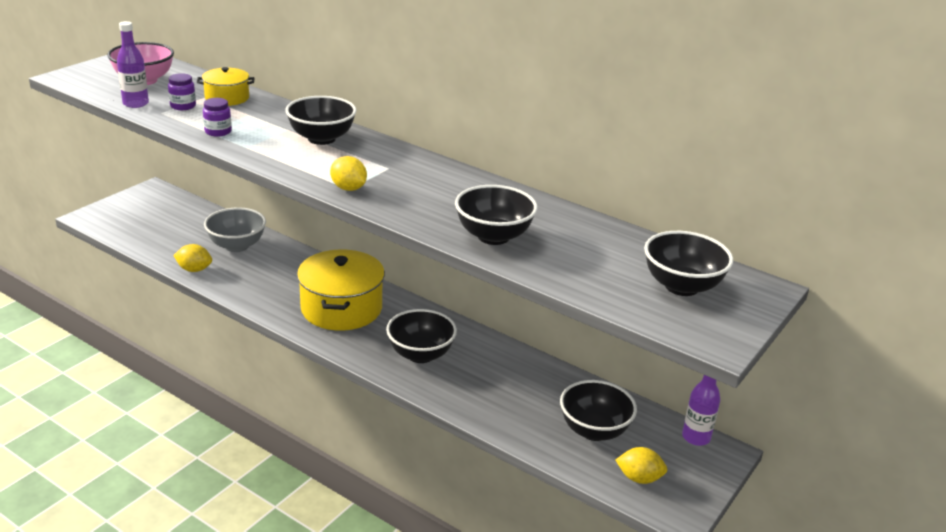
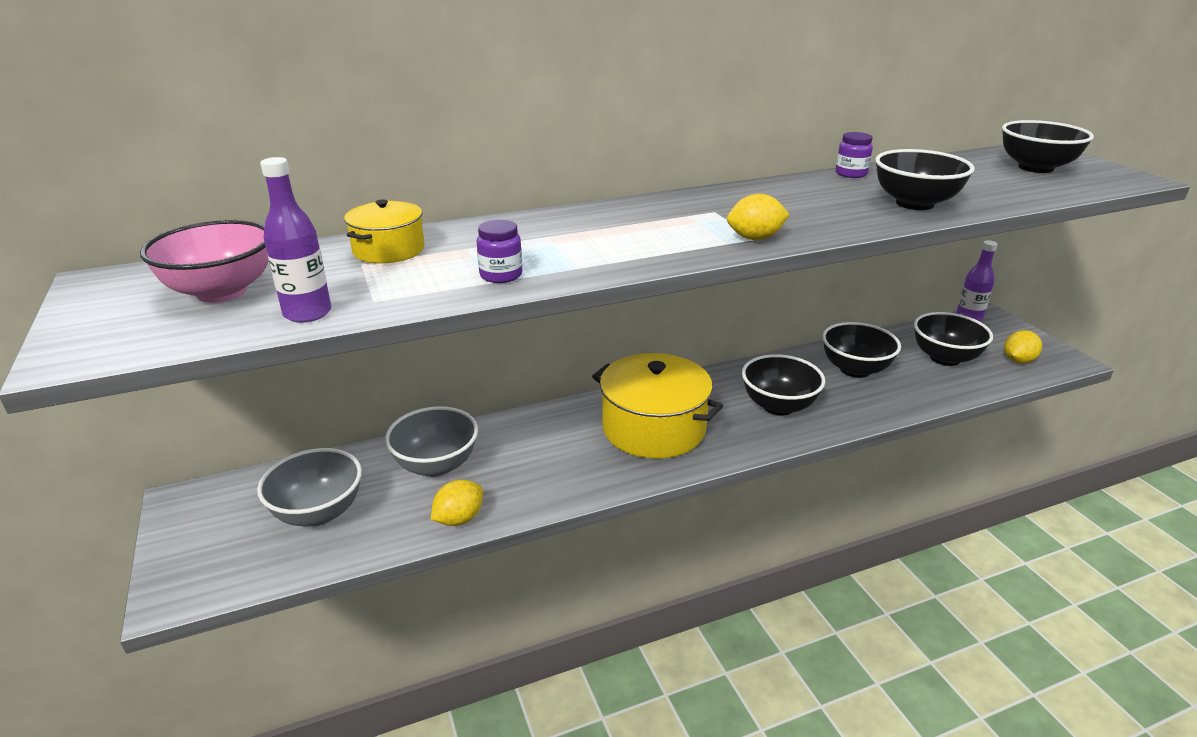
camera: 55 degrees left, 0 degrees up
(170, 228) = (319, 512): none -> grey bowl
(183, 106) = (373, 282): purple jar -> purple jar (851, 174)
(321, 138) = (597, 225): black bowl -> black bowl (855, 369)

